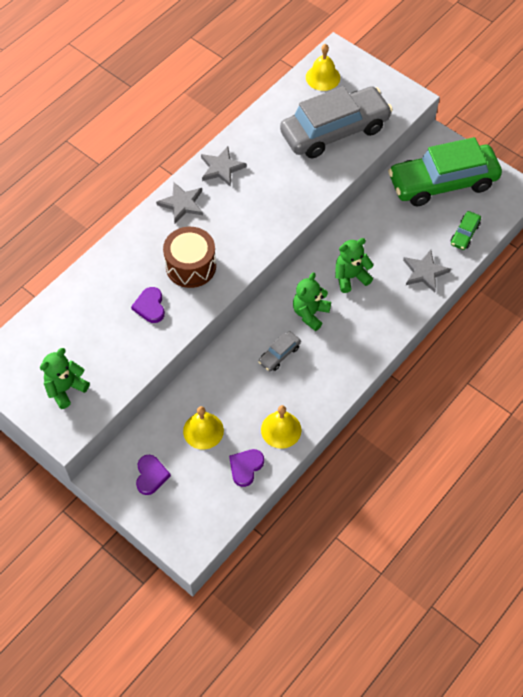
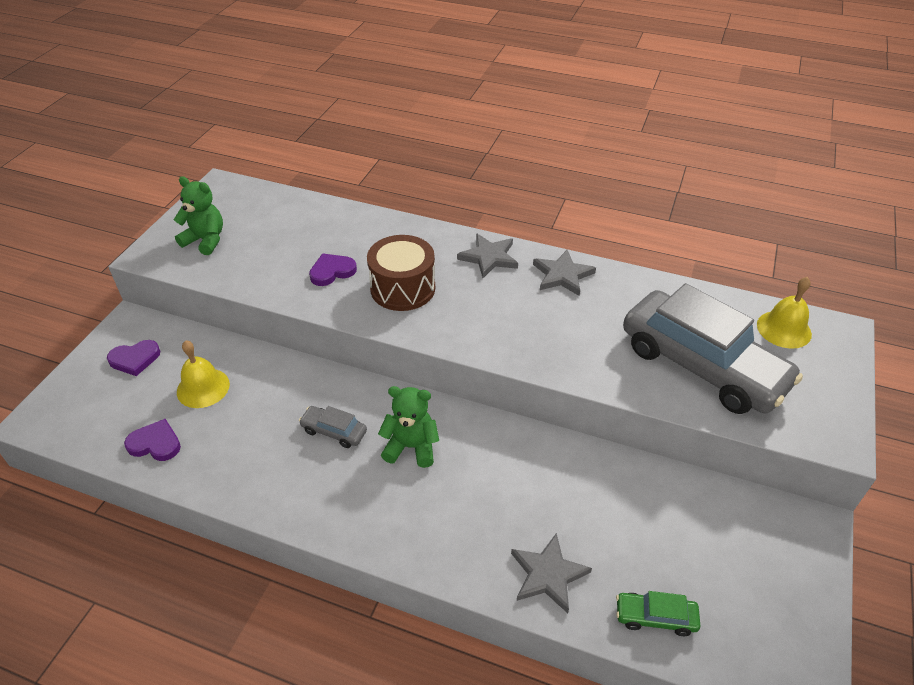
camera: 70 degrees right, 15 degrees down
(281, 429) = (218, 465): yellow bell -> none
(350, 277) = (492, 477): green teddy bear -> none
(442, 183) = (736, 555): green car -> none

